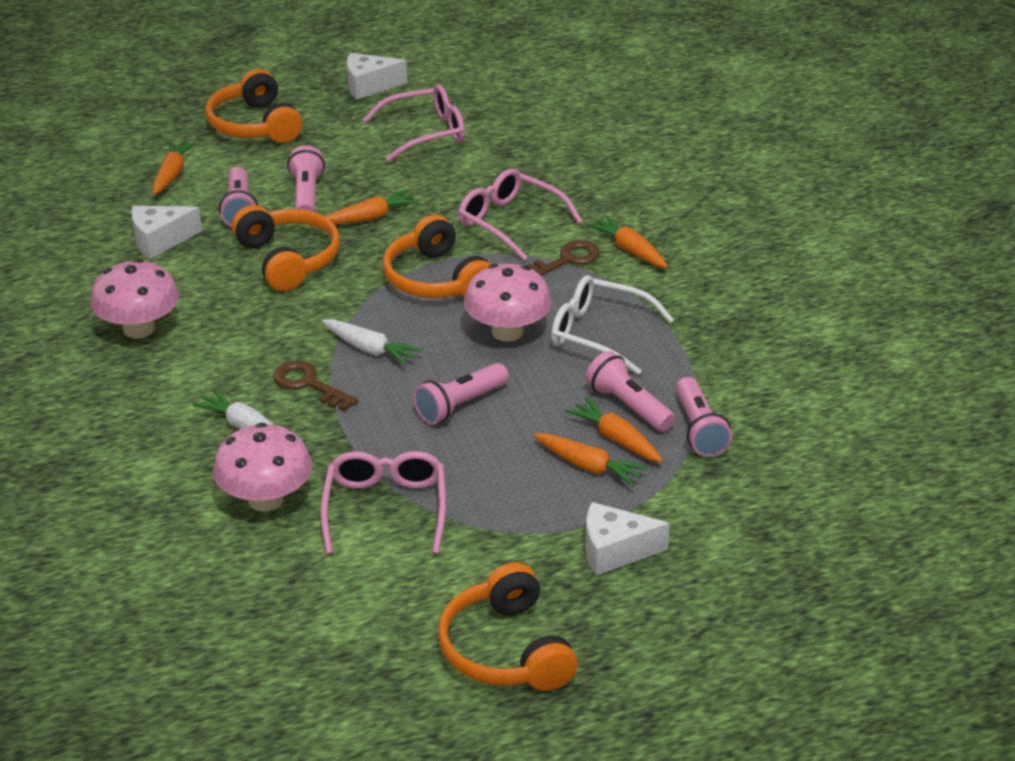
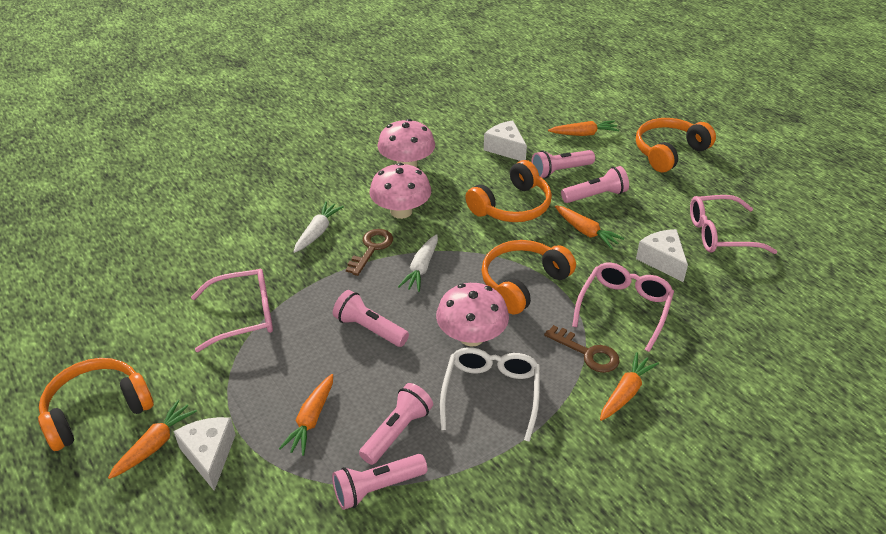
camera: 75 degrees right, 5 degrees up
(265, 499) = (246, 258): pink mushroom -> pink mushroom (401, 211)
(369, 86) = (766, 191): white cheese -> white cheese (662, 261)
(424, 133) = (721, 234): pink glasses -> pink glasses turned 120 degrees clockwise
(616, 439) = (350, 431): orange carrot -> orange carrot (155, 445)

